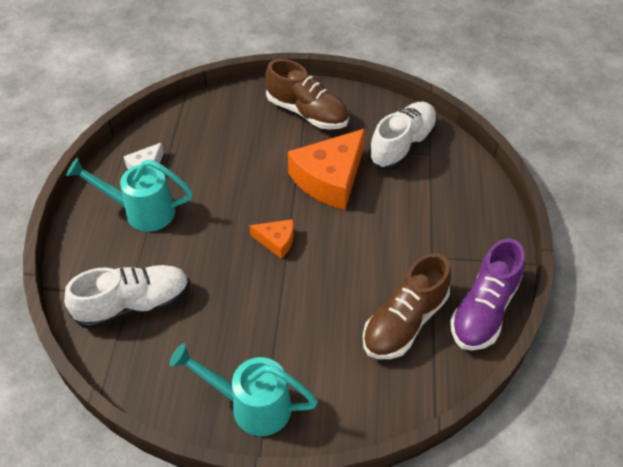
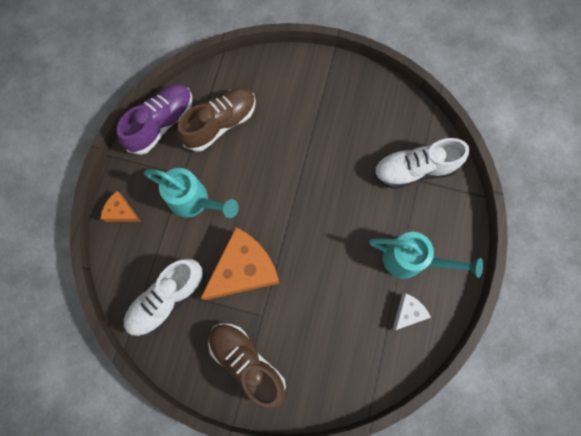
camera: 170 degrees left, 25 degrees up
(250, 405) = (336, 83): turquoise watering can -> turquoise watering can (195, 201)
(276, 241) = (301, 209): orange cheese -> orange cheese (121, 211)

